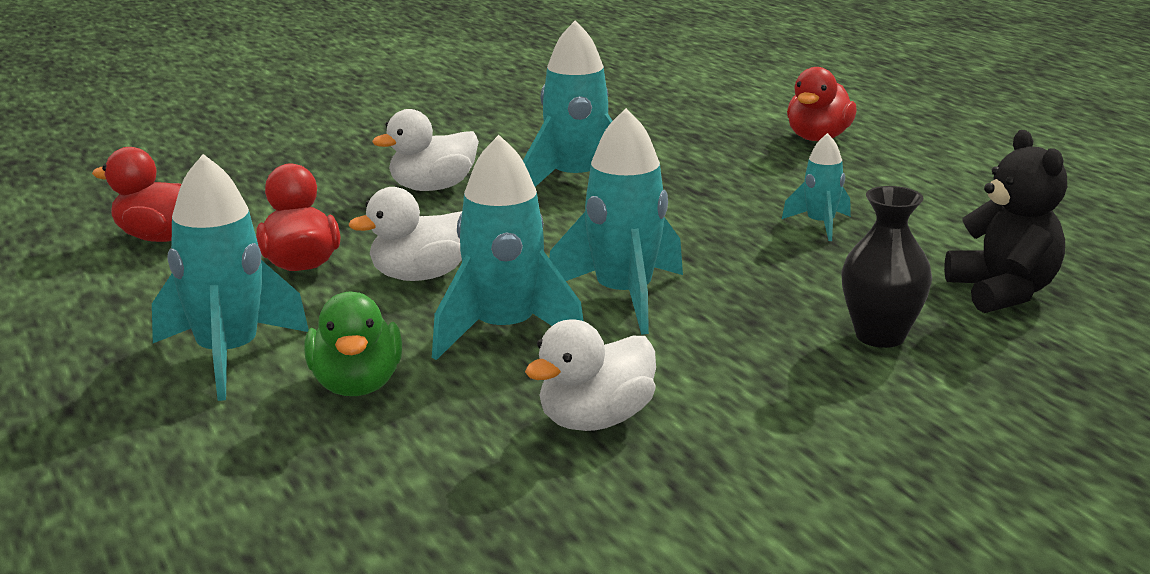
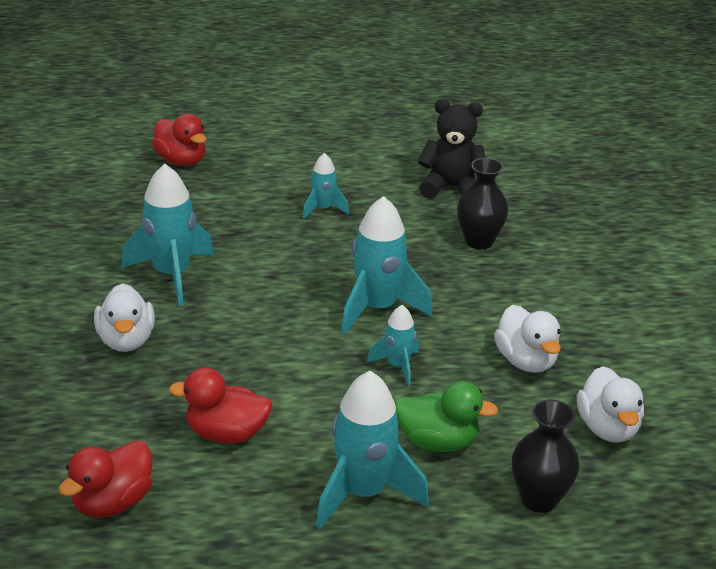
camera: 70 degrees left, 10 degrees up
(268, 479) = (539, 499): none -> black vase
(421, 276) = (288, 381): white duck -> white duck (607, 428)
(504, 332) = (397, 366): turquoise rocket -> turquoise rocket, size x0.55

